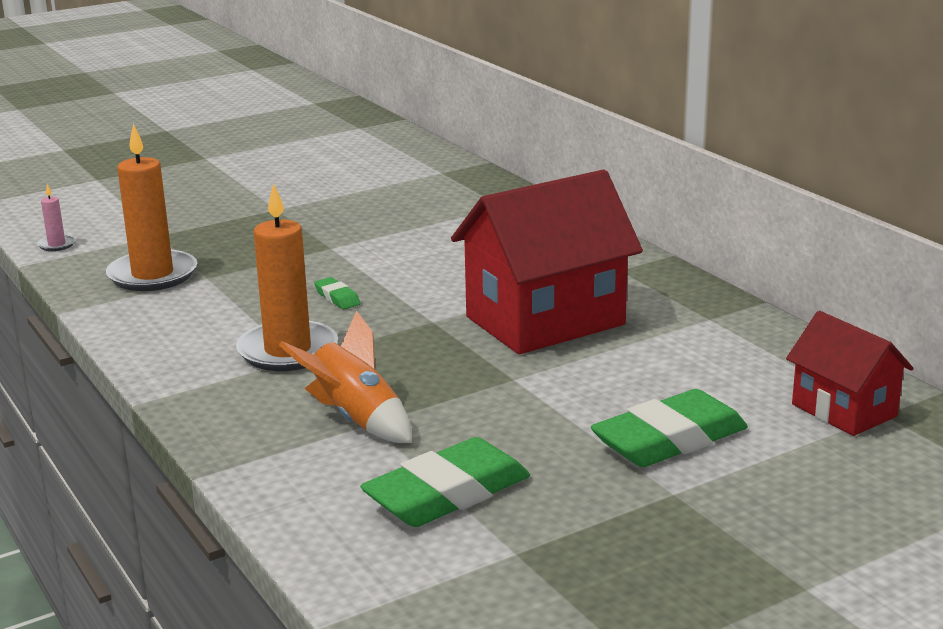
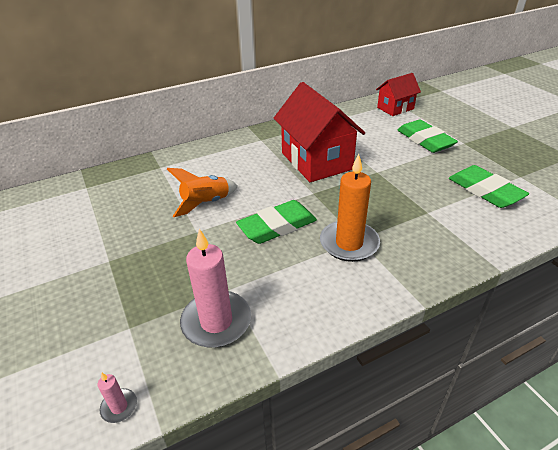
camera: 85 degrees left, 15 degrees up
(152, 275) = (216, 321): orange candle -> pink candle
(337, 298) = (277, 226): green eraser -> green eraser, size x2.25
(355, 419) = (425, 217): orange rocket -> orange rocket (206, 203)

